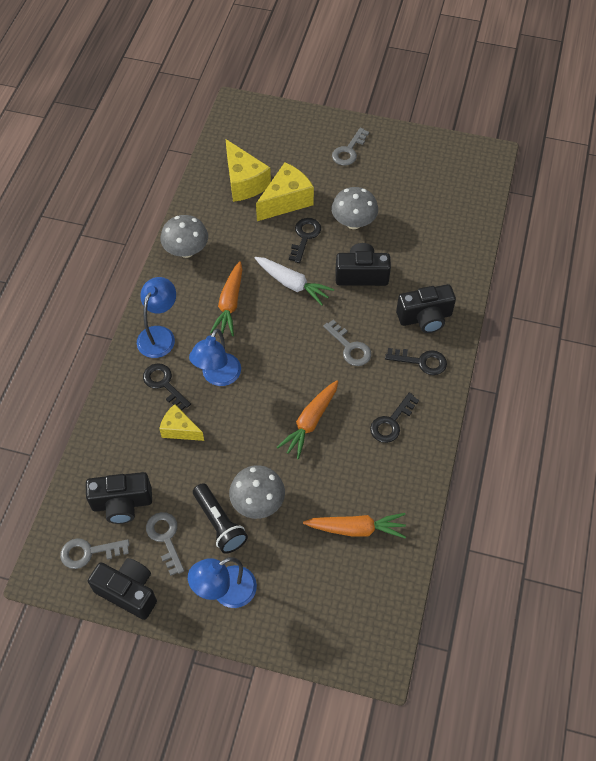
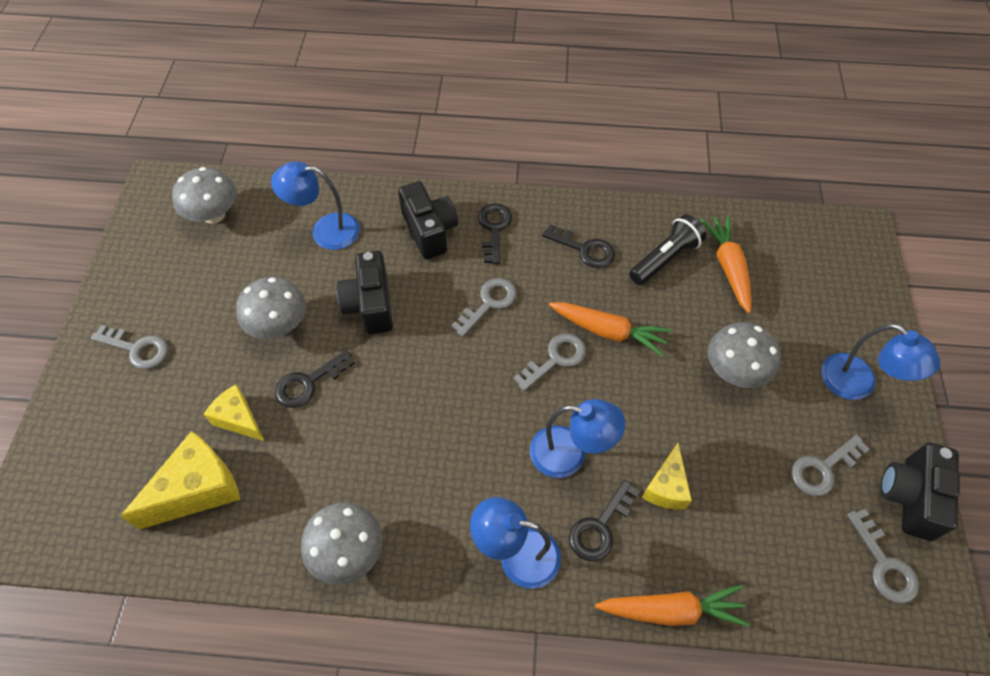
camera: 100 degrees left, 0 degrees up
(122, 503) = (800, 537): black camera -> none
(219, 524) = (778, 408): black flashlight -> black flashlight (665, 258)
(230, 304) = (444, 463): orange carrot -> orange carrot (672, 610)
(286, 201) = (239, 419): yellow cheese -> yellow cheese, size x0.62
(293, 284) = (396, 385): white carrot -> none
(293, 382) = (555, 359): none -> grey key
(305, 237) = (308, 383): black key -> black key turned 45 degrees counterclockwise
(433, 252) = (325, 231): none -> blue lamp
(457, 187) = (214, 215): none -> grey mushroom

